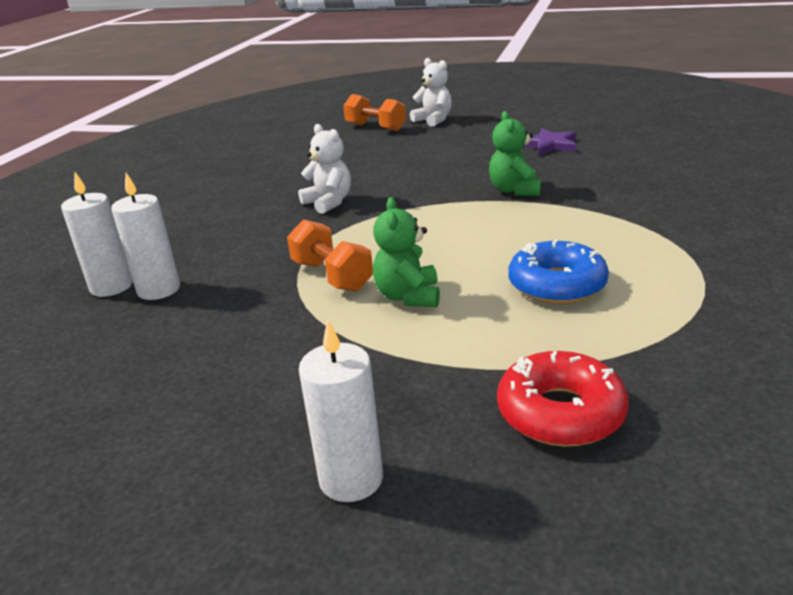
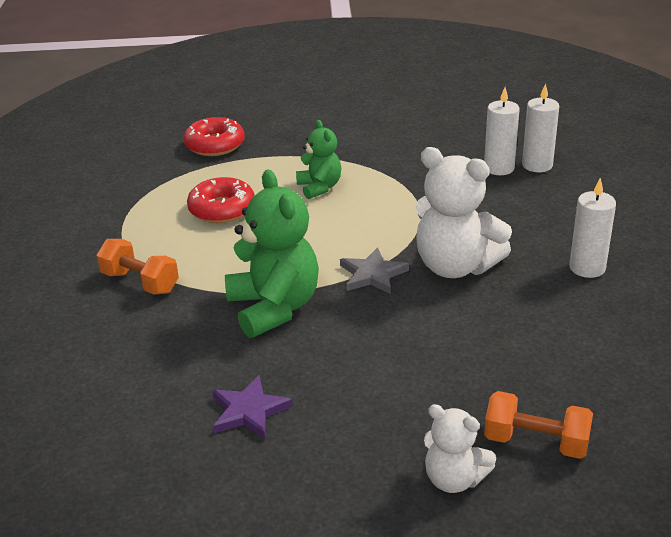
camera: 160 degrees right, 5 degrees up
(328, 203) = (455, 266): white teddy bear -> white teddy bear, size x1.73
(332, 276) = (384, 194): orange dumbbell -> orange dumbbell (140, 282)
(351, 479) = (298, 112): white candle -> white candle (587, 268)
(409, 204) = (372, 274): none -> grey star
(514, 190) = (274, 308): green teddy bear -> green teddy bear, size x1.73
(557, 285) = (222, 209): blue donut -> red donut

